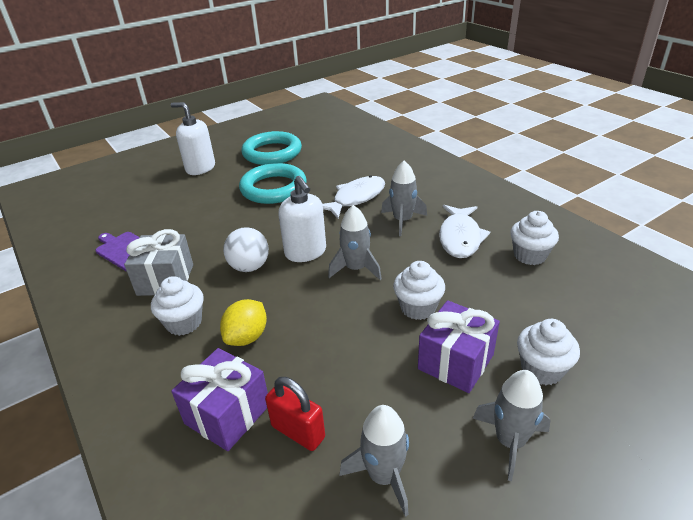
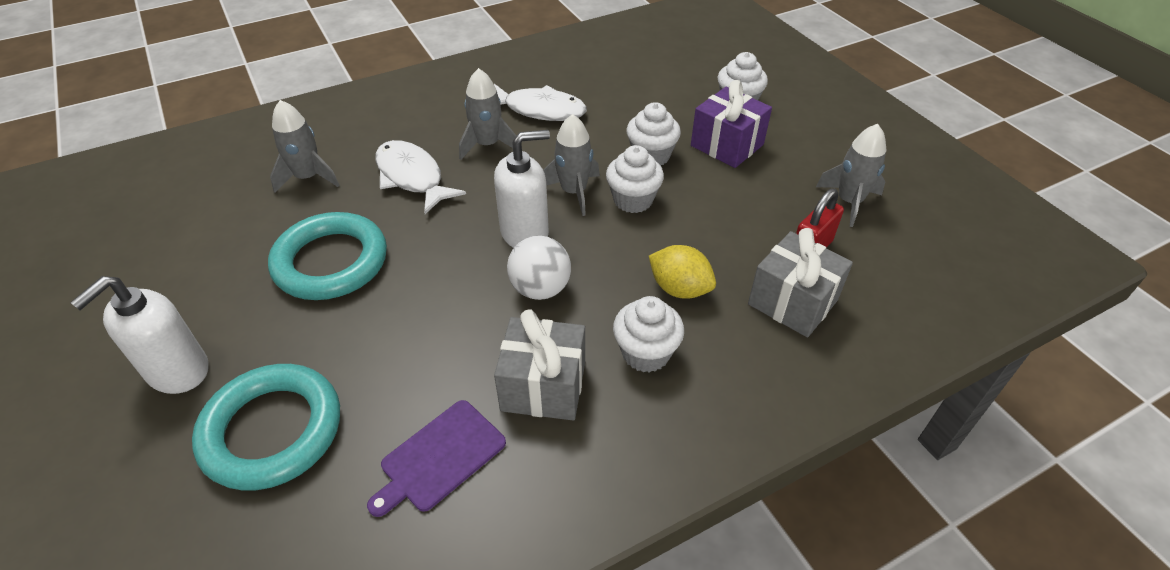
camera: 85 degrees left, 10 degrees up
(227, 414) = (792, 302): purple gift -> grey gift
(272, 153) = (194, 262): turquoise ring -> turquoise ring (272, 430)
(510, 442) = (810, 134): grey rocket -> grey rocket (308, 177)
(529, 255) = (586, 76): white cupcake -> white cupcake (633, 200)

